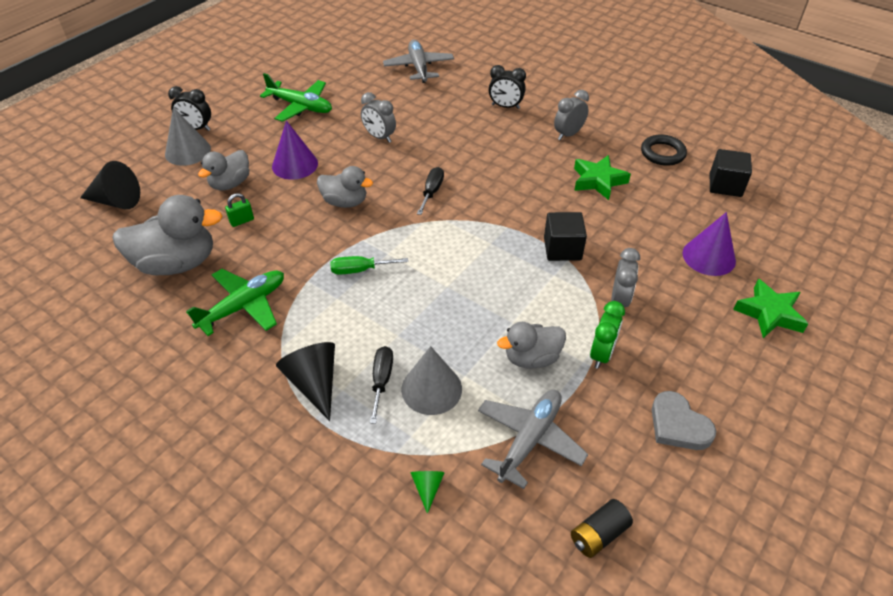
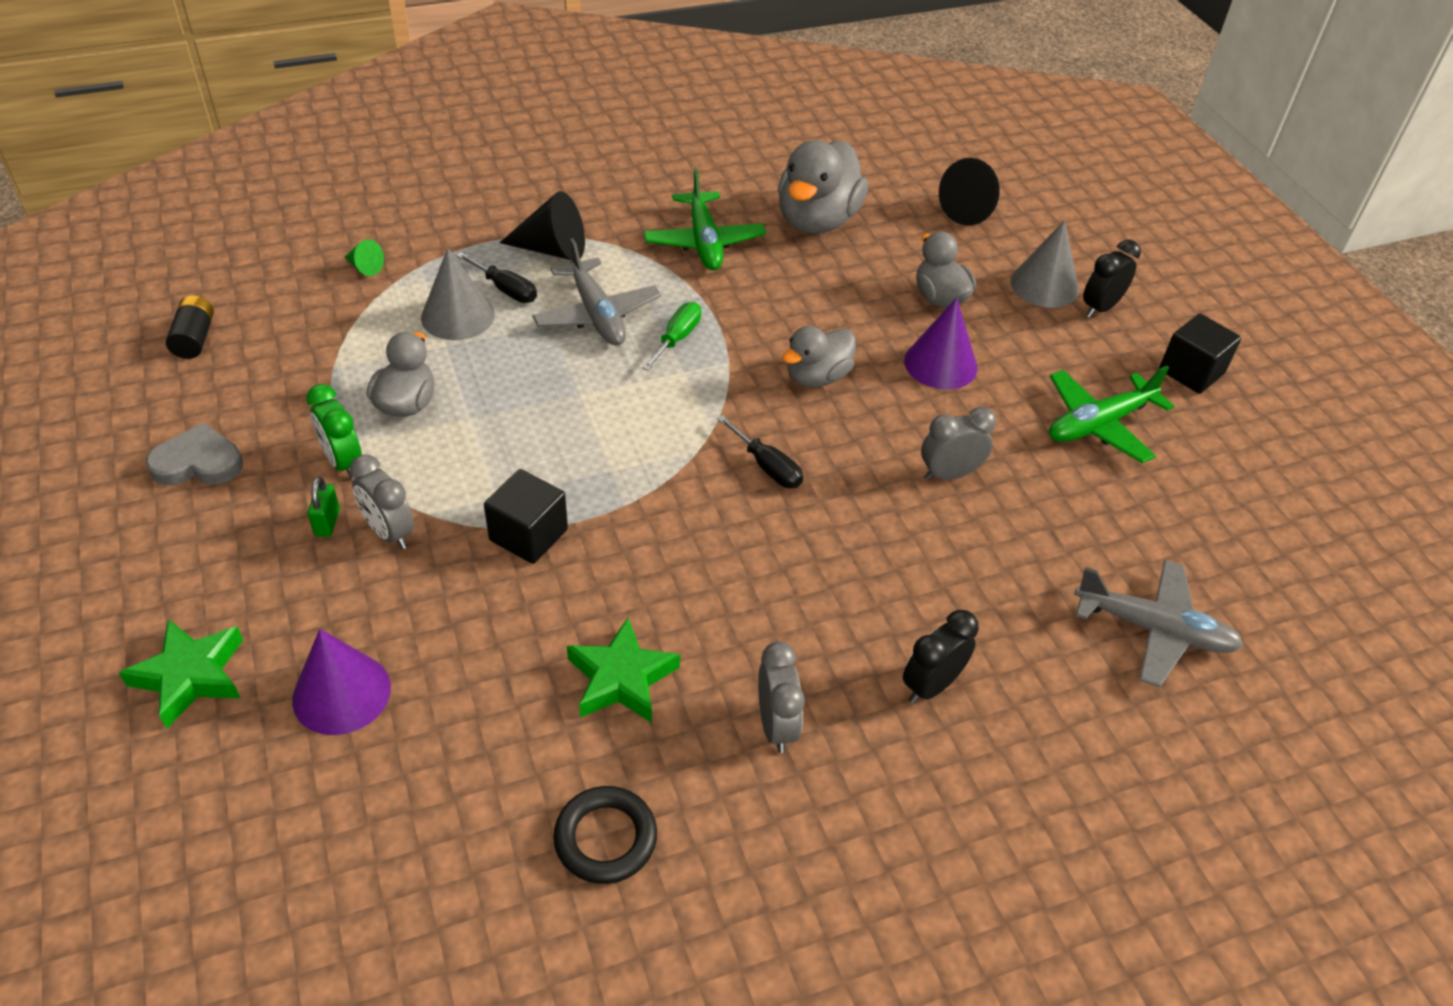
camera: 120 degrees right, 0 degrees up
(242, 221) = (853, 283): green padlock -> green padlock (327, 522)
(529, 440) = (325, 349): grey plane -> grey plane (597, 315)
(725, 185) = (441, 867): black cube -> black cube (1191, 372)

